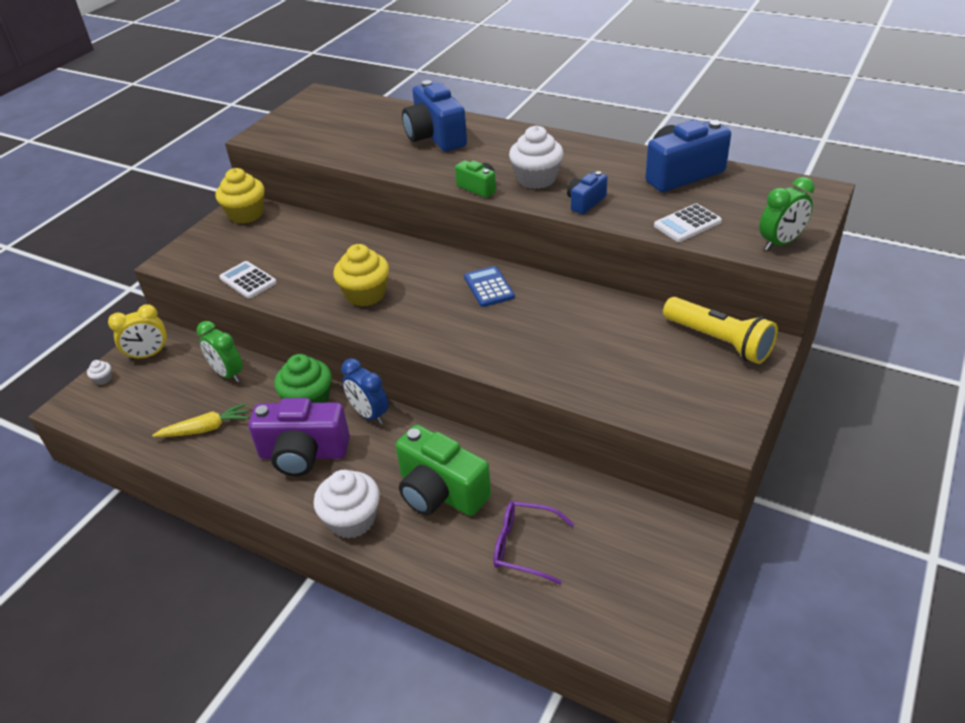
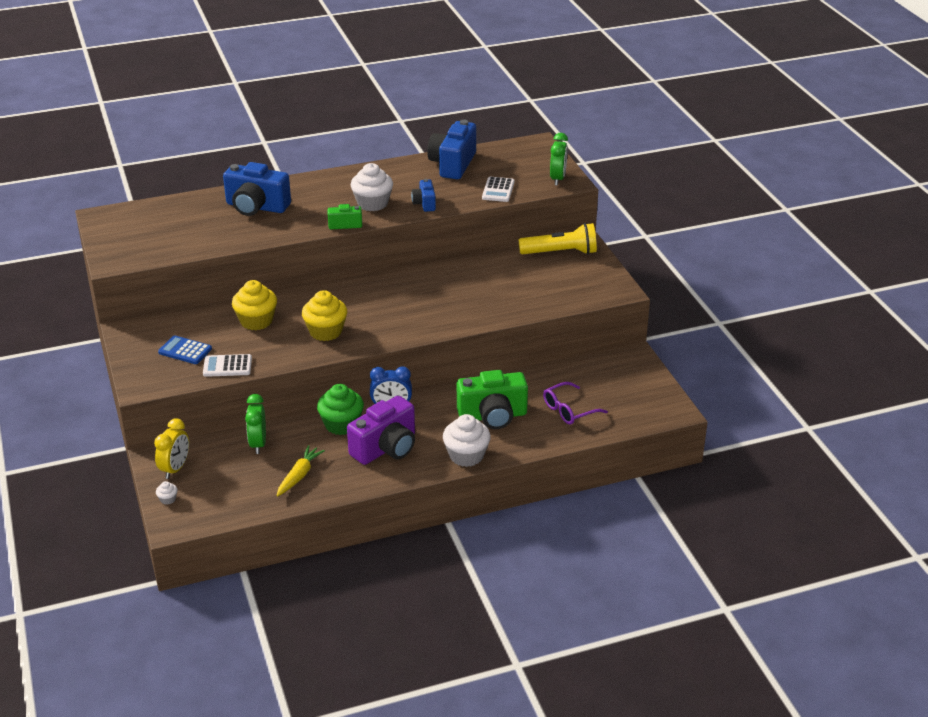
camera: 50 degrees left, 5 degrees down
(228, 374) = (258, 444): green clock -> green clock turned 90 degrees clockwise
(246, 214) = (140, 333): yellow cupcake -> yellow cupcake (256, 321)
(489, 287) = (396, 289): blue calculator -> blue calculator (185, 351)

